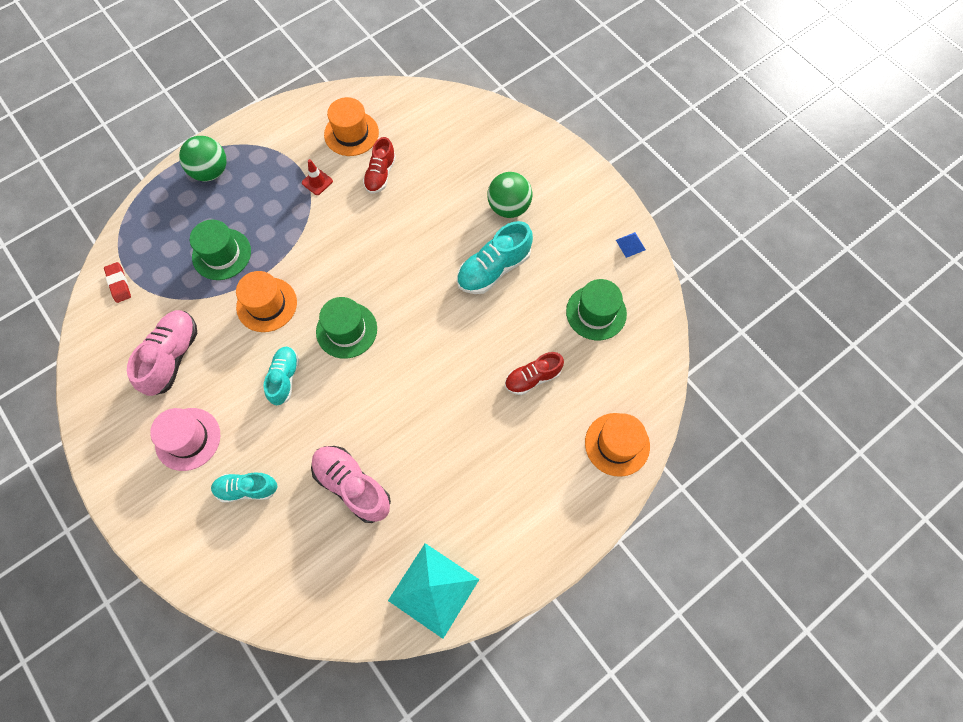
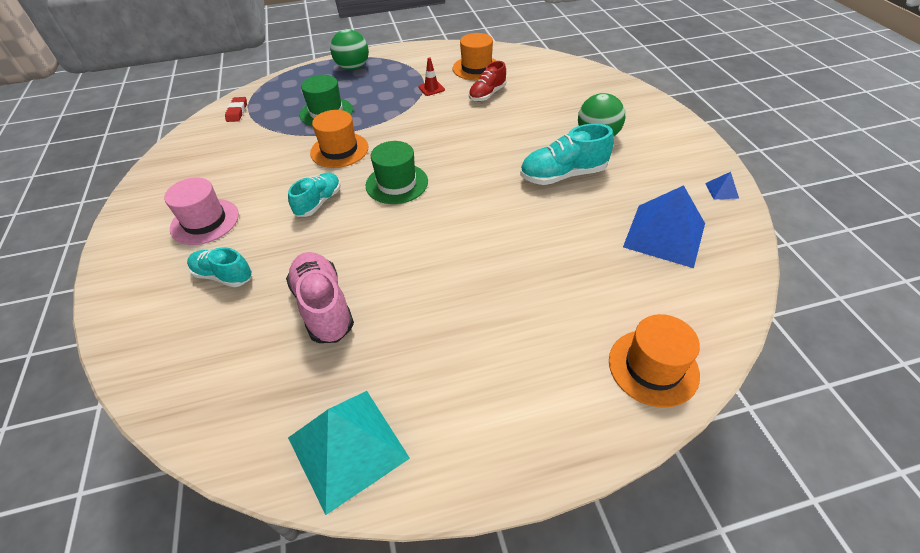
camera: 25 degrees right, 20 degrees down
(172, 357) = (238, 164): pink shoe -> none
(532, 378) = (568, 271): red shoe -> none
(596, 312) = (664, 235): green hat -> blue pyramid

